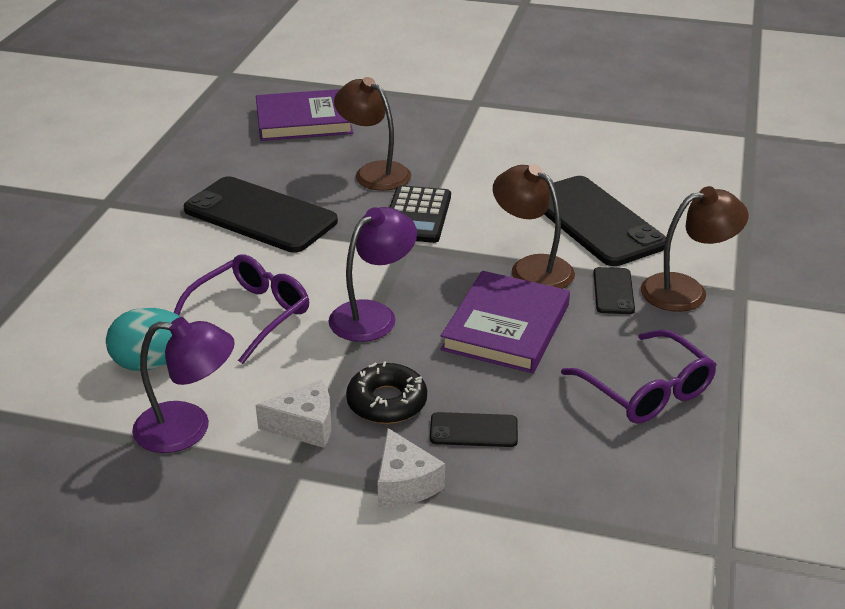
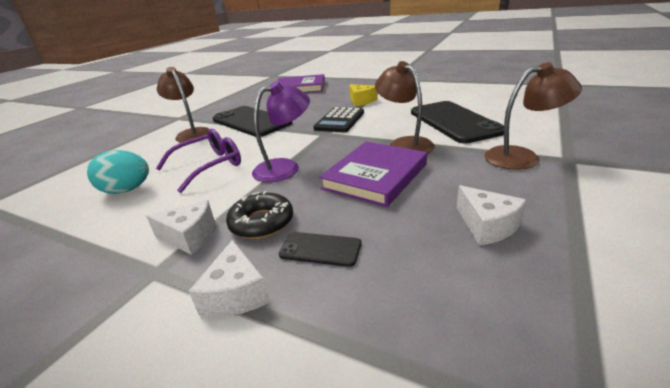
camera: 15 degrees right, 5 degrees down
(188, 428) = (109, 233): purple lamp -> none
(374, 172) = (325, 104): brown lamp -> brown lamp (192, 133)
(437, 165) = (361, 101): none -> yellow cheese
(613, 291) = (463, 157): black phone -> none
(646, 391) = (487, 225): purple glasses -> white cheese

